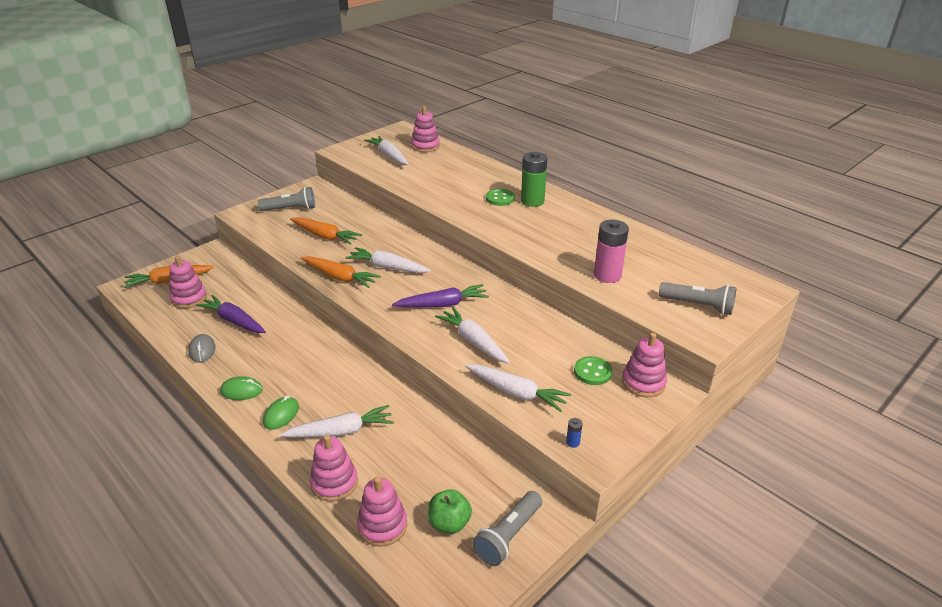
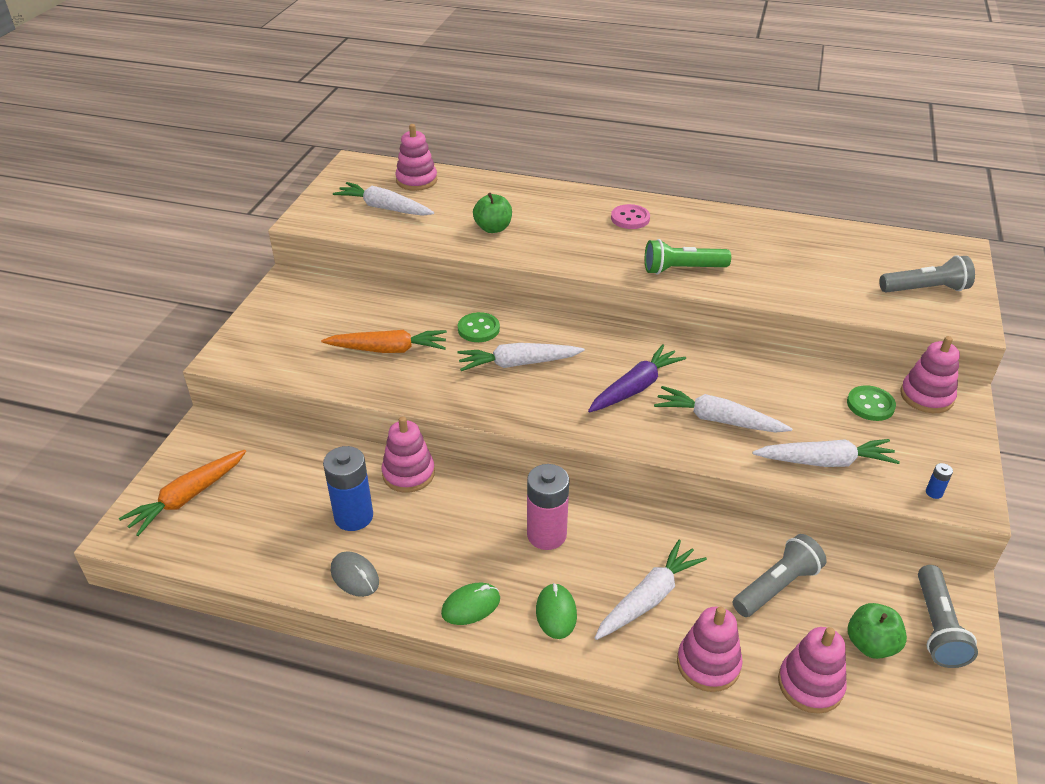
camera: 30 degrees left, 5 degrees up
(189, 298) = (250, 511): pink stacking toy -> pink stacking toy (408, 473)
(234, 321) = (353, 516): purple carrot -> blue battery
(290, 209) = (295, 327): grey flashlight -> grey flashlight (777, 586)
(339, 277) = (472, 399): orange carrot -> none
(438, 183) = (493, 228): none -> green apple
(500, 198) = (589, 226): green button -> green button (478, 329)
(530, 240) = (682, 269): none -> green flashlight
(532, 201) = (630, 218): green battery -> pink button
(607, 275) = (807, 285): pink battery -> pink battery (546, 535)

